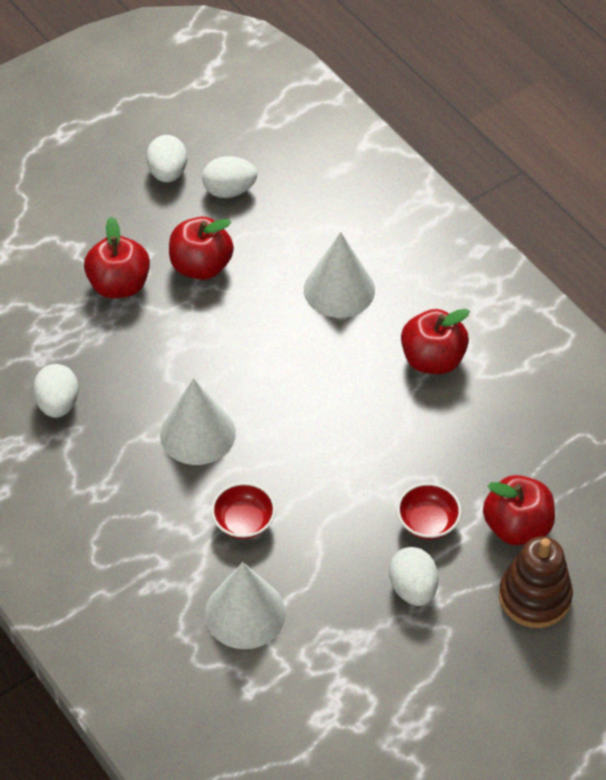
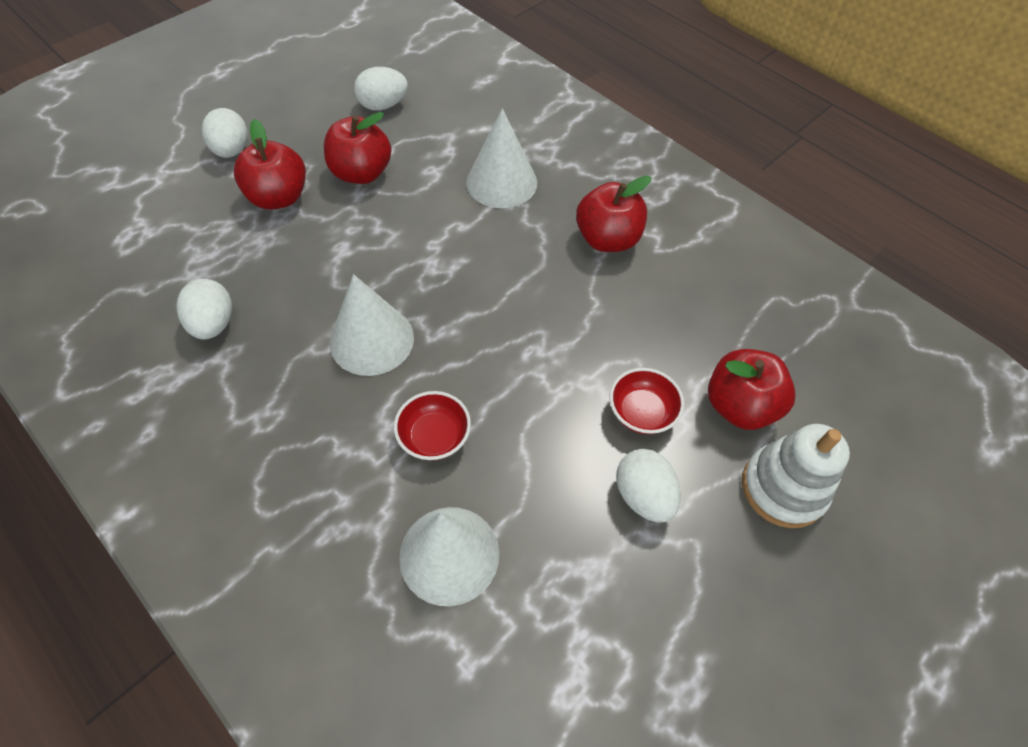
camera: 10 degrees left, 5 degrees up
(168, 173) = (322, 95): white egg -> white egg (232, 150)
(534, 597) = (783, 488): brown stacking toy -> white stacking toy

